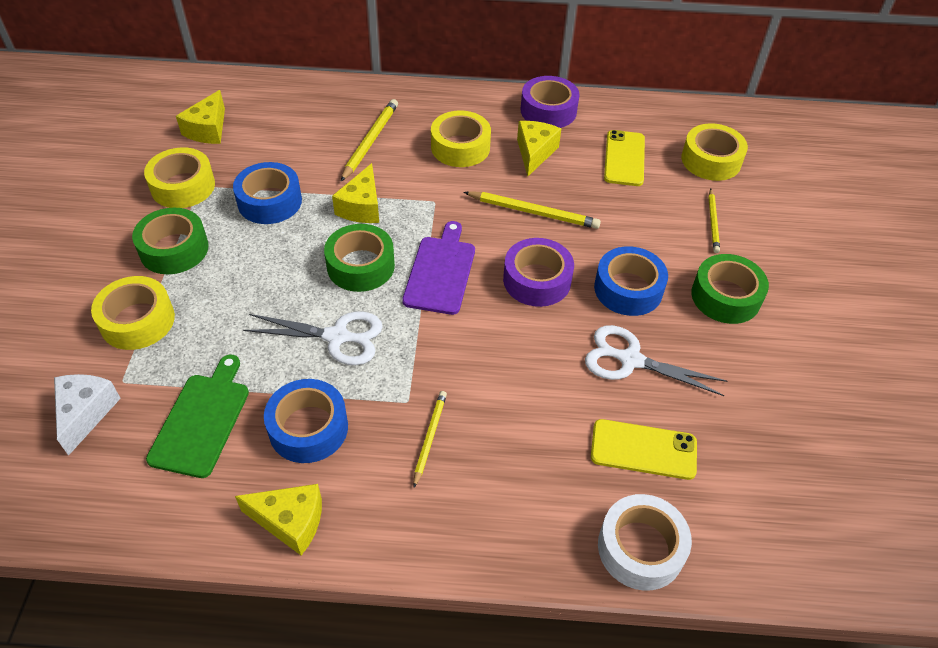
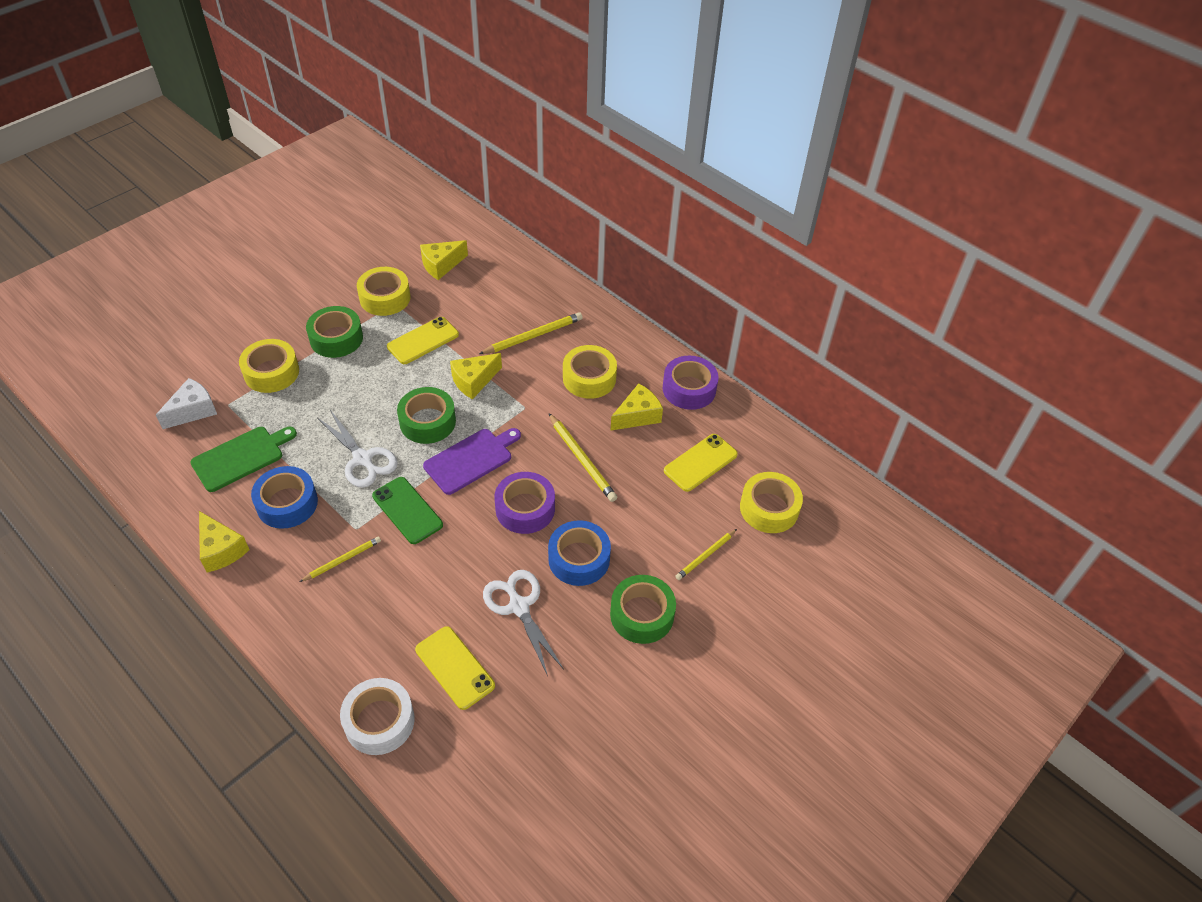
camera: 40 degrees right, 0 degrees up
(270, 201) = (423, 341): blue tape -> yellow phone
(436, 351) = (407, 510): none -> green phone

